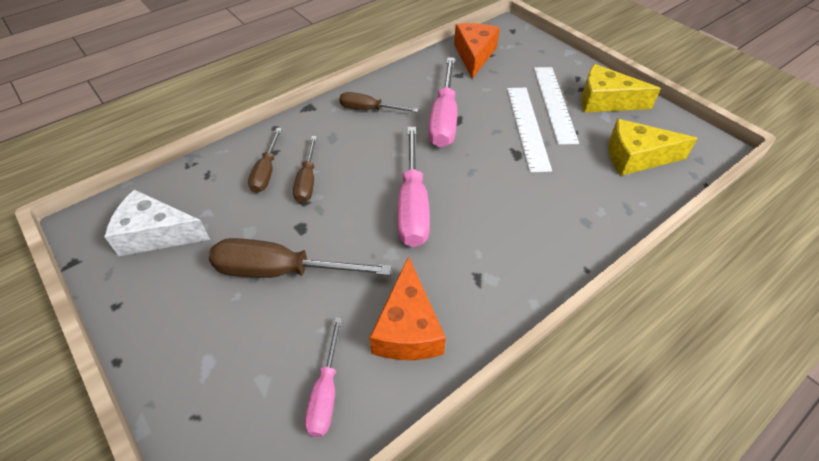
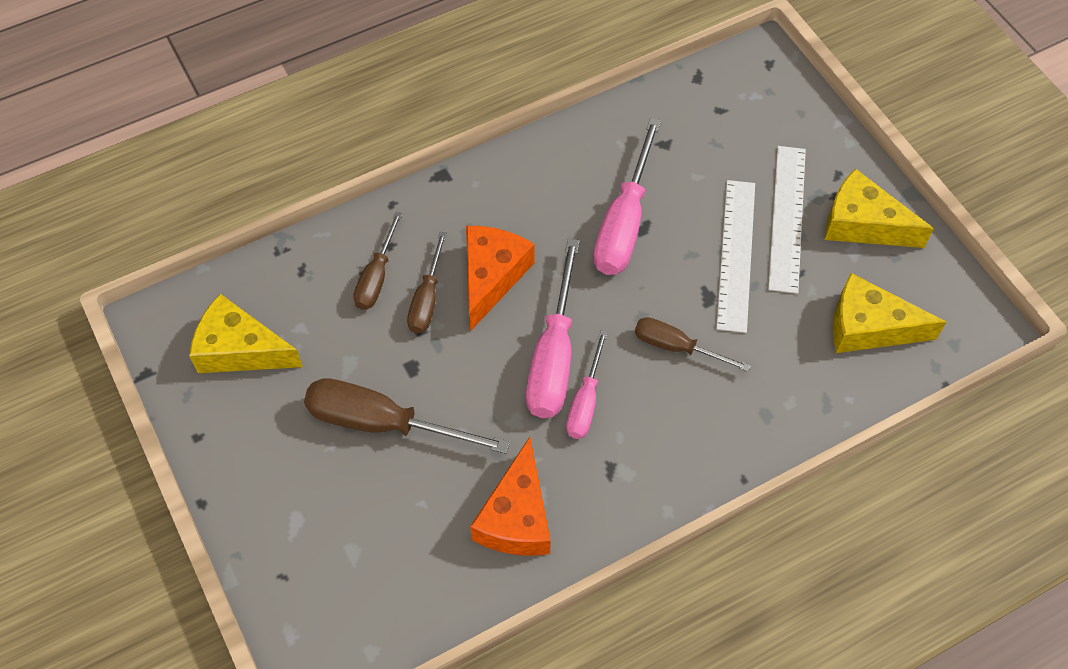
camera: 10 degrees right, 10 degrees up
(156, 234) = (240, 349): white cheese -> yellow cheese
(326, 392) = (417, 573): pink screwdriver -> pink screwdriver (585, 401)
(369, 109) = (524, 191): brown screwdriver -> brown screwdriver (676, 347)
(474, 55) = (696, 108): orange cheese -> orange cheese (491, 277)

